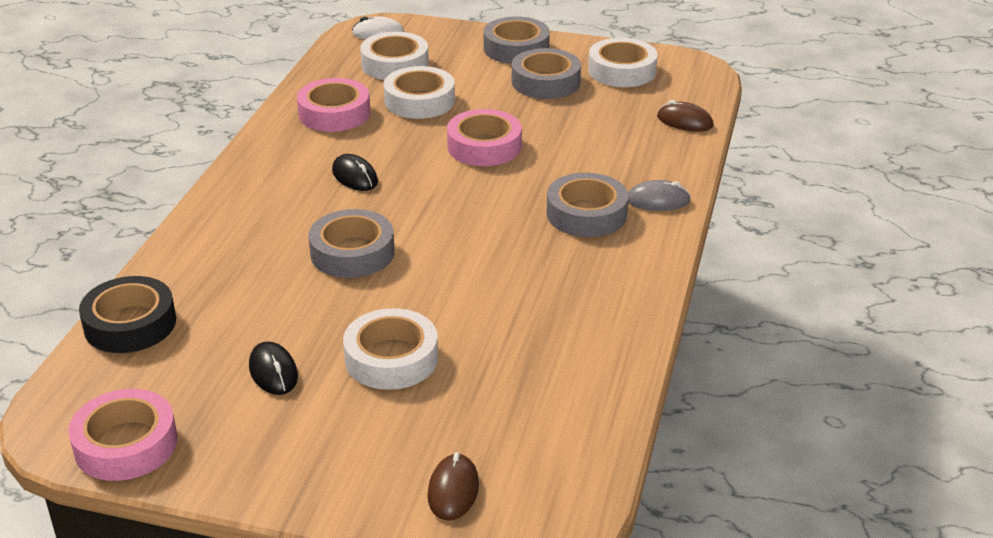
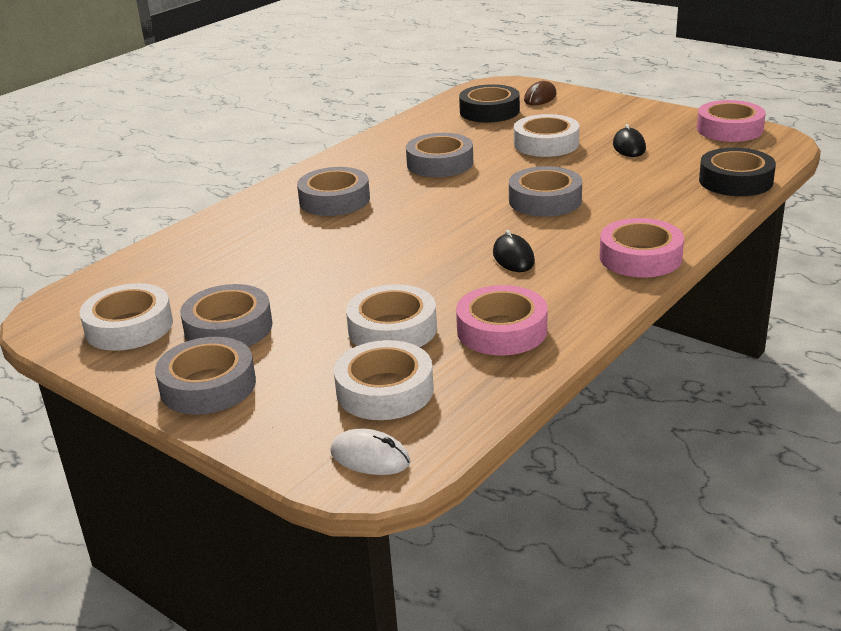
camera: 155 degrees left, 5 degrees down
(484, 146) = (366, 266): pink tape -> pink tape (640, 257)
(511, 293) = (440, 163): none -> grey tape
(516, 429) = (489, 111): none -> black tape
(658, 200) = (267, 201): grey mouse -> none
(684, 121) = (152, 259): brown mouse -> none

